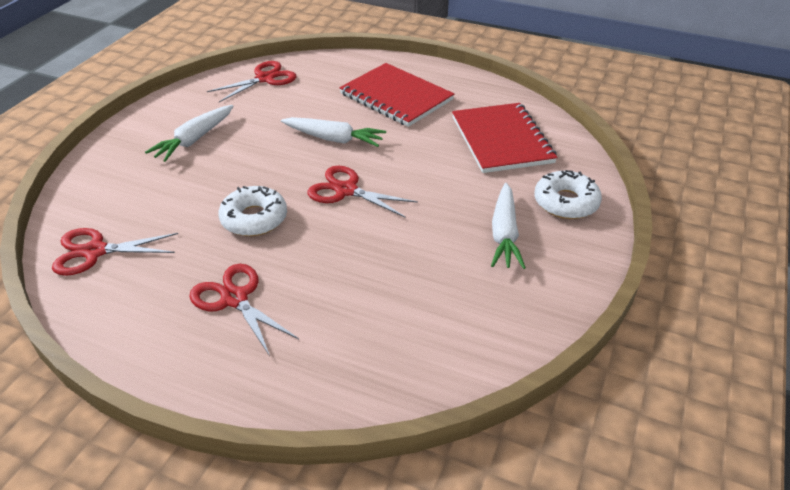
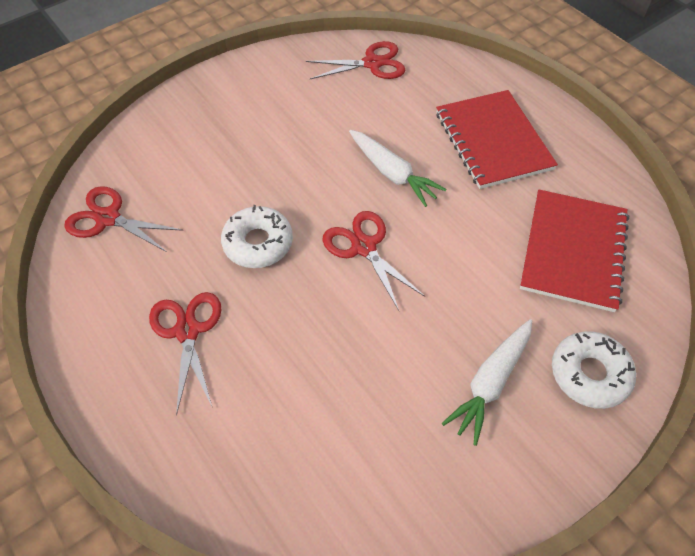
camera: 30 degrees right, 15 degrees up
(194, 140) = (261, 119): white carrot -> none

